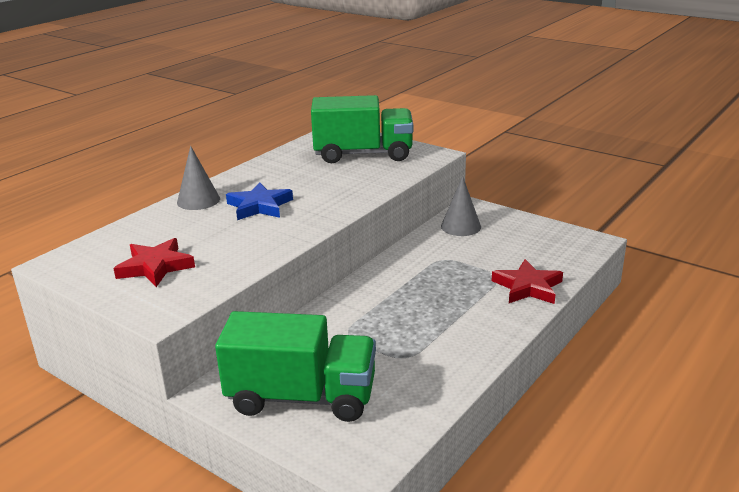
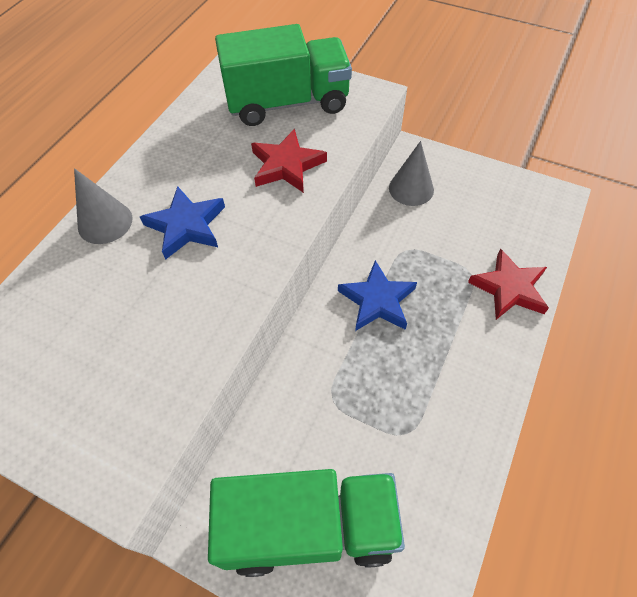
camera: 10 degrees left, 30 degrees up
(155, 267) = (83, 376): red star -> red star (286, 165)
(407, 284) = (377, 300): none -> blue star

